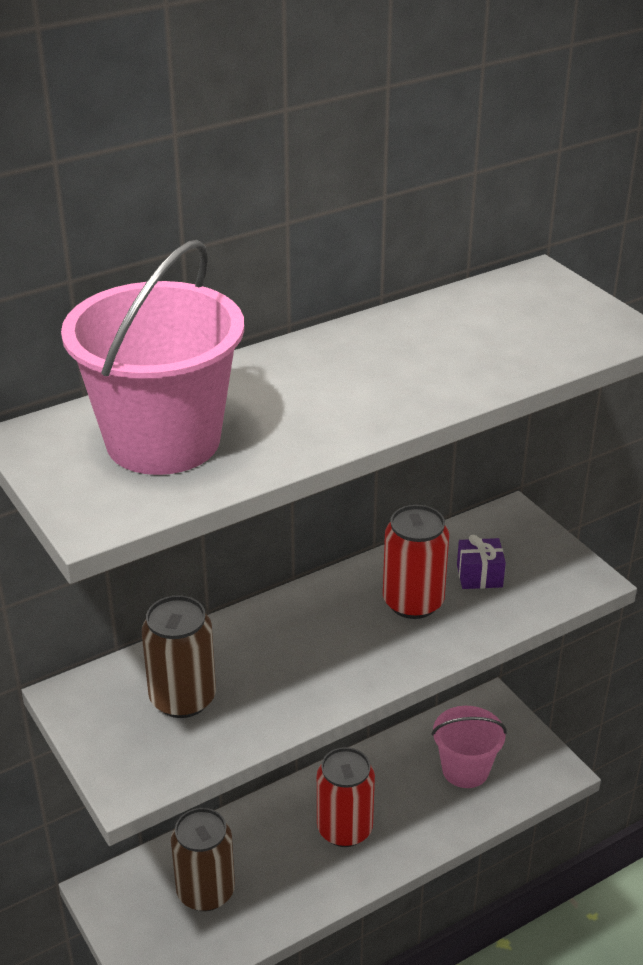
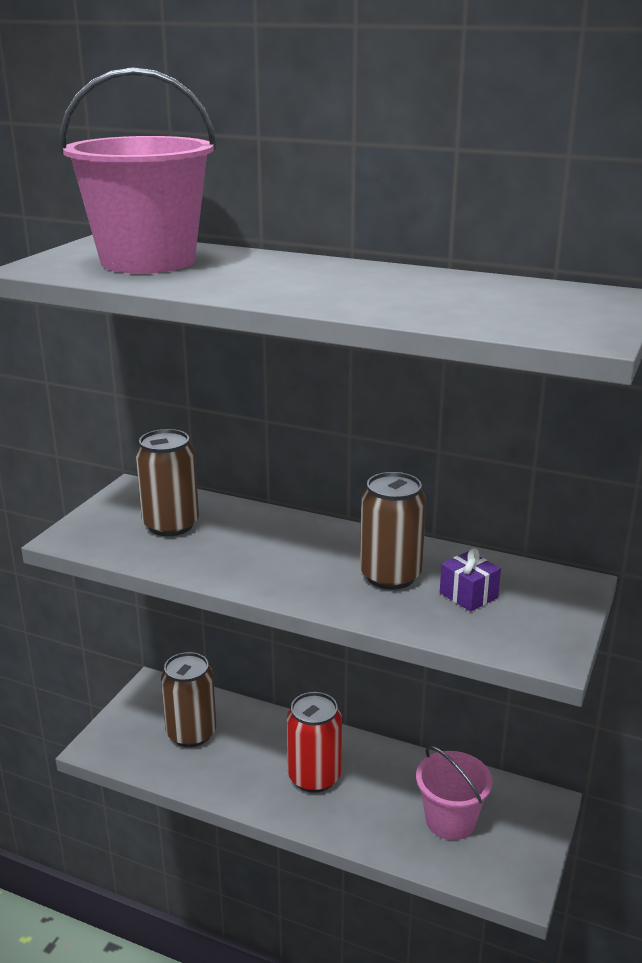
camera: 55 degrees right, 10 degrees down
(413, 602) = (390, 576): red can -> brown can

